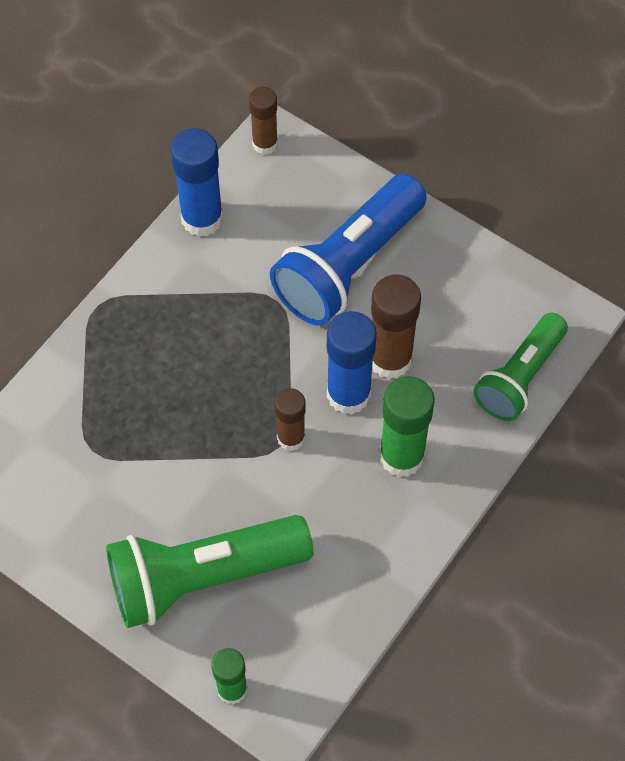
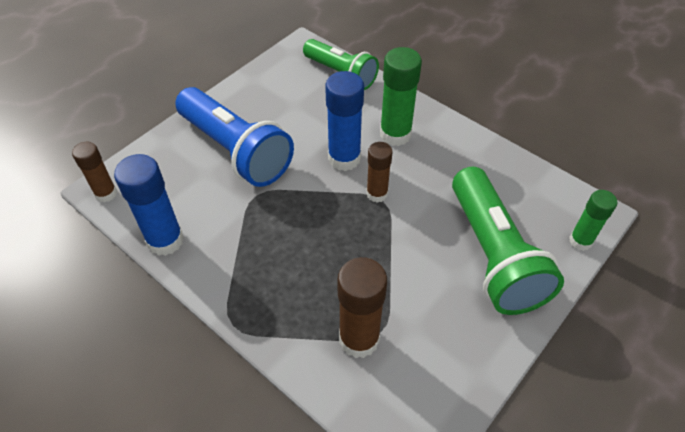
camera: 85 degrees left, 10 degrees down
(390, 359) = (318, 134): brown glue stick -> brown glue stick (359, 339)

